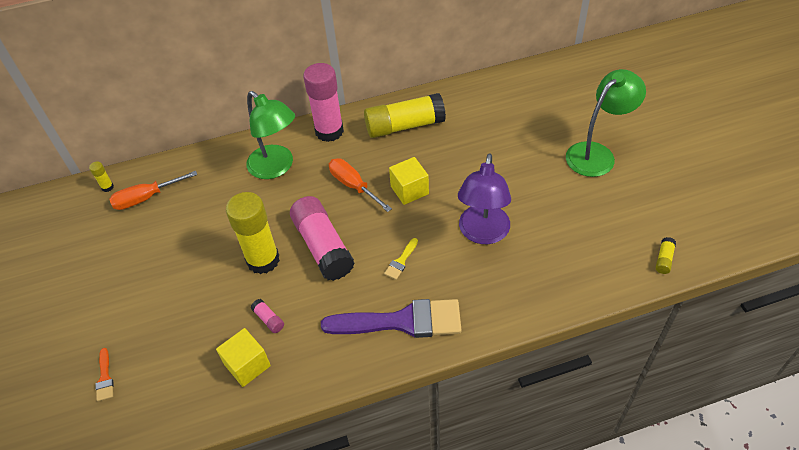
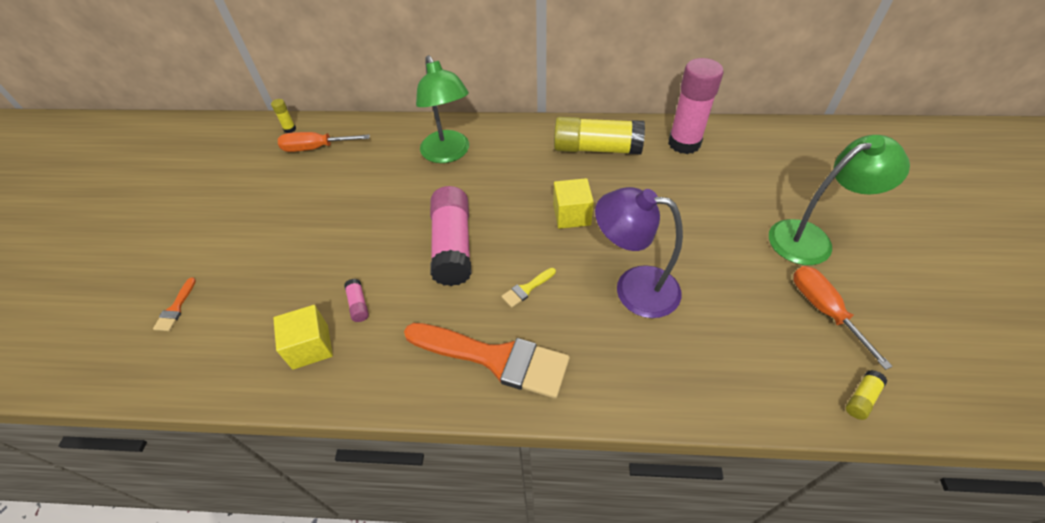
camera: 20 degrees right, 0 degrees up
(263, 260) = (386, 240): yellow glue stick -> none
(329, 131) = (517, 134): pink glue stick -> pink glue stick (684, 143)
(354, 186) = (515, 194): orange screwdriver -> orange screwdriver (824, 310)
(402, 321) = (495, 358): purple brush -> orange brush
(482, 233) = (633, 288): purple lamp -> purple lamp turned 75 degrees clockwise

